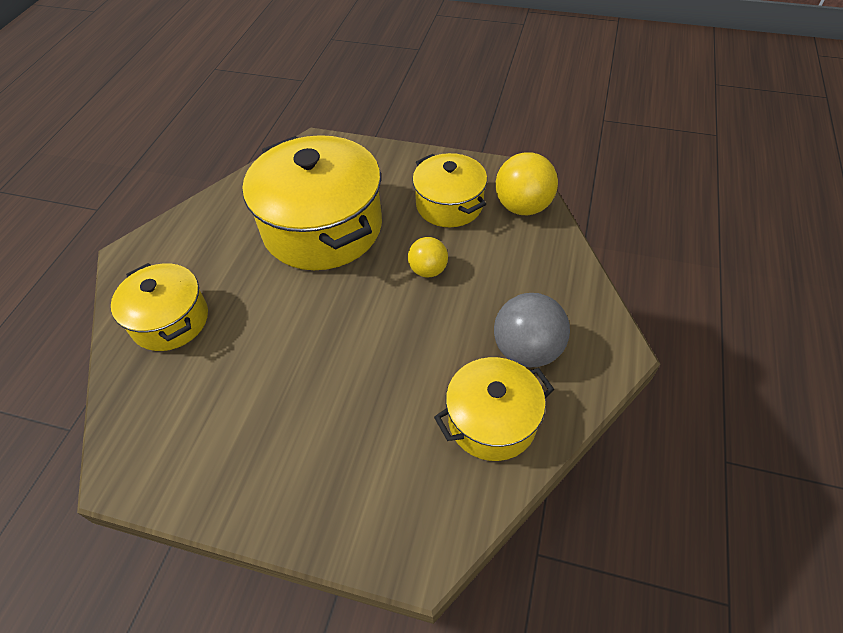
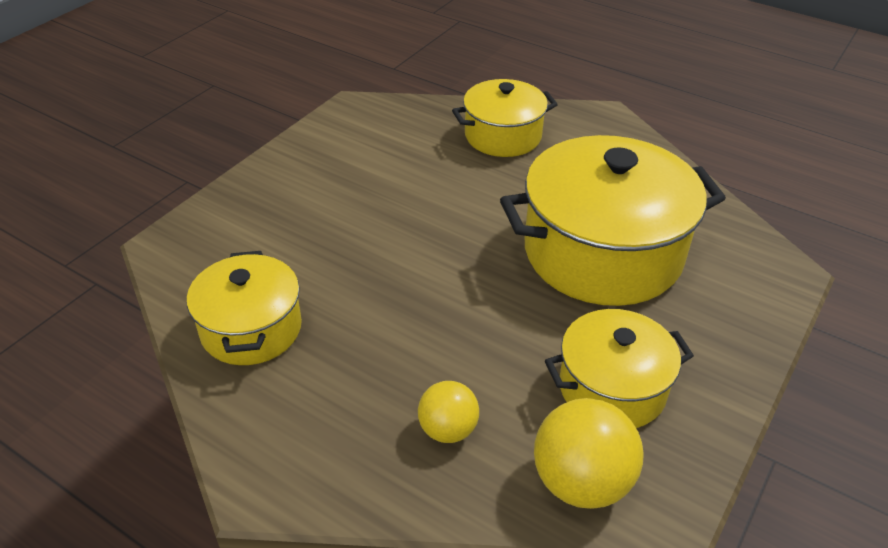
camera: 105 degrees right, 10 degrees down
(428, 270) = (490, 332): yellow ball -> yellow ball (448, 430)
(527, 350) = (318, 390): grey ball -> none

